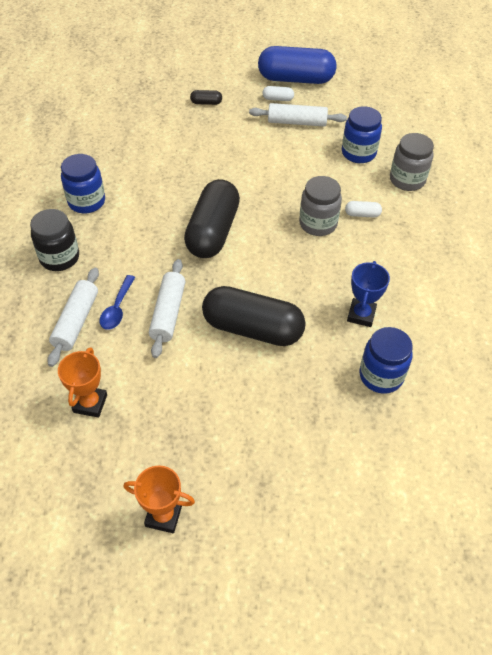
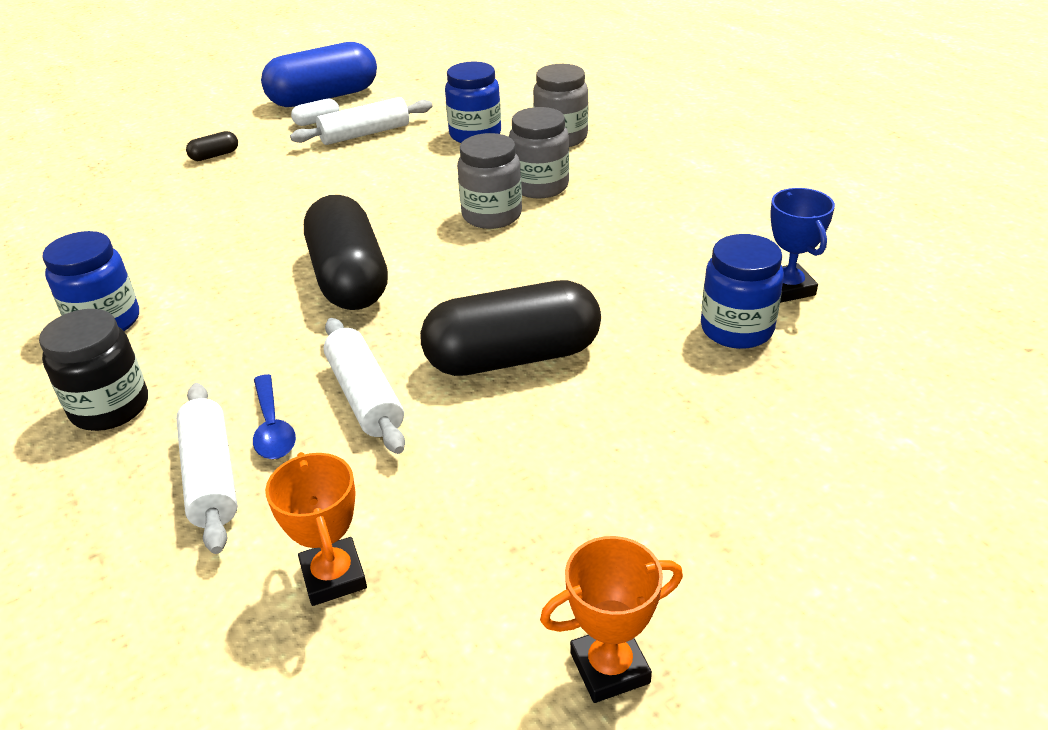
camera: 30 degrees left, 15 degrees down
(361, 315) = (644, 280): blue trophy -> blue trophy (788, 288)
(362, 214) = (540, 186): white capsule -> grey jar

